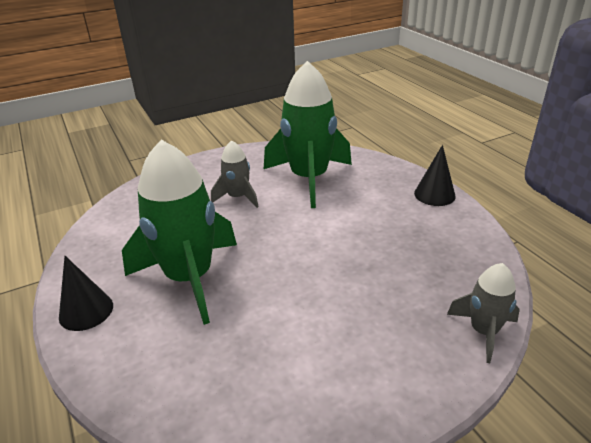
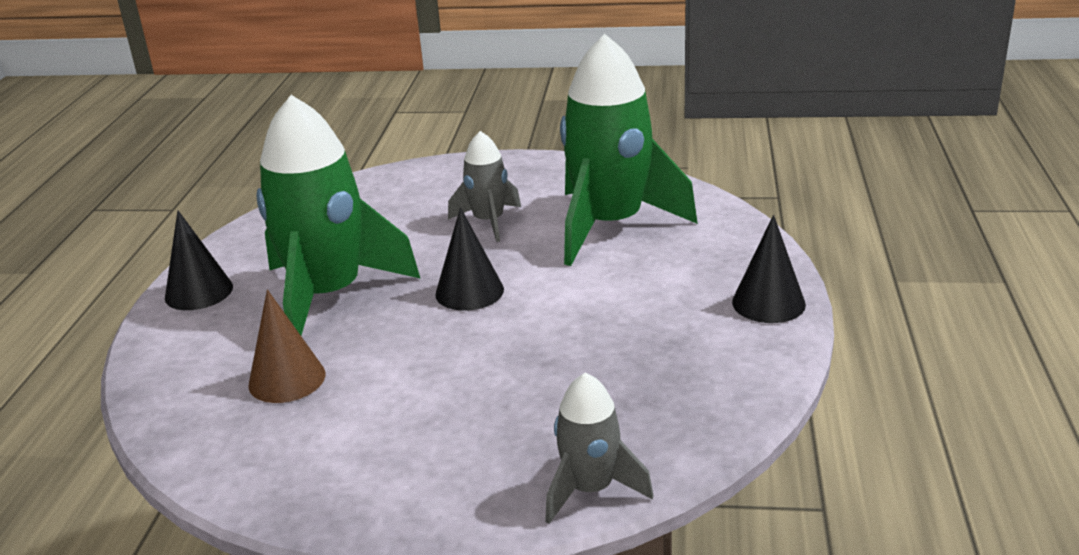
camera: 35 degrees right, 5 degrees down
(227, 346) = (287, 379): none -> brown cone
(277, 242) = (469, 291): none -> black cone

